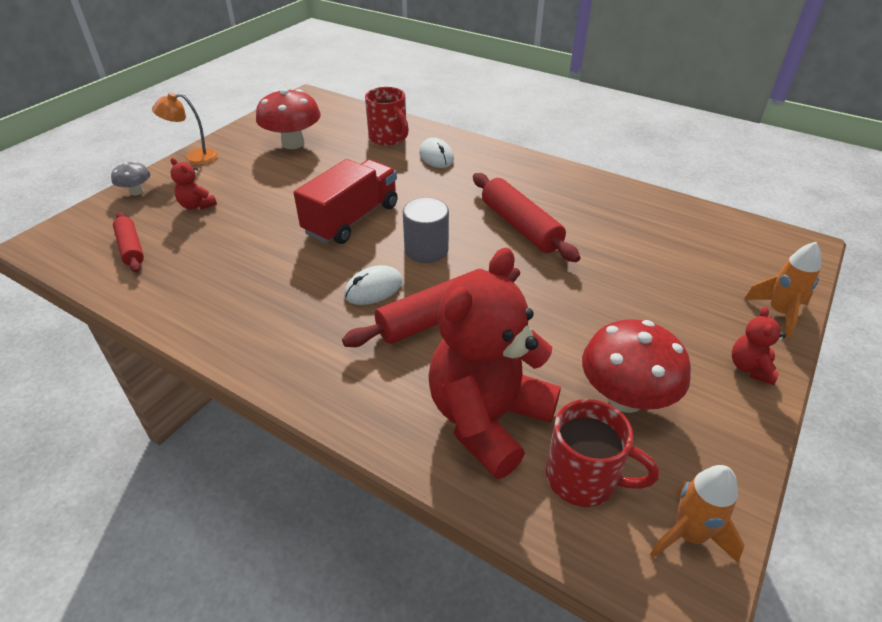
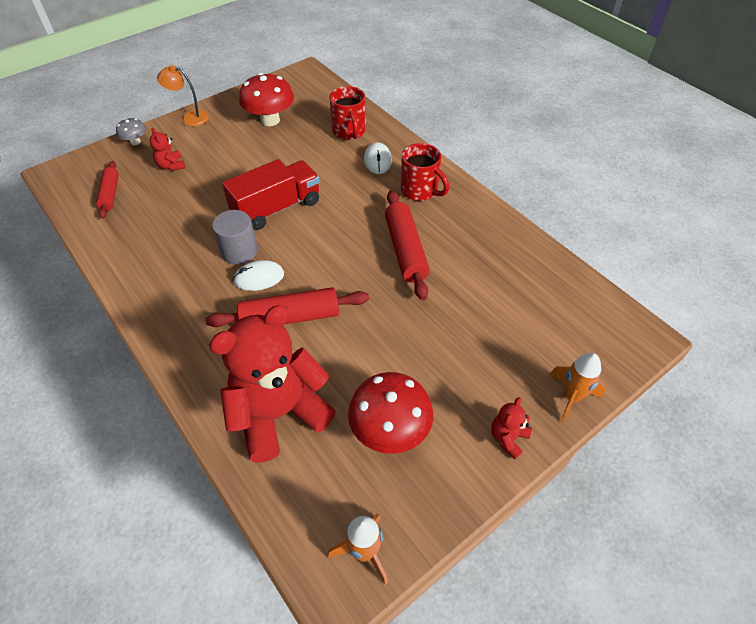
camera: 20 degrees right, 10 degrees up
(426, 249) = (317, 252): grey cylinder -> grey cylinder (239, 251)
(584, 478) = (318, 482): red mug -> red mug (420, 190)

